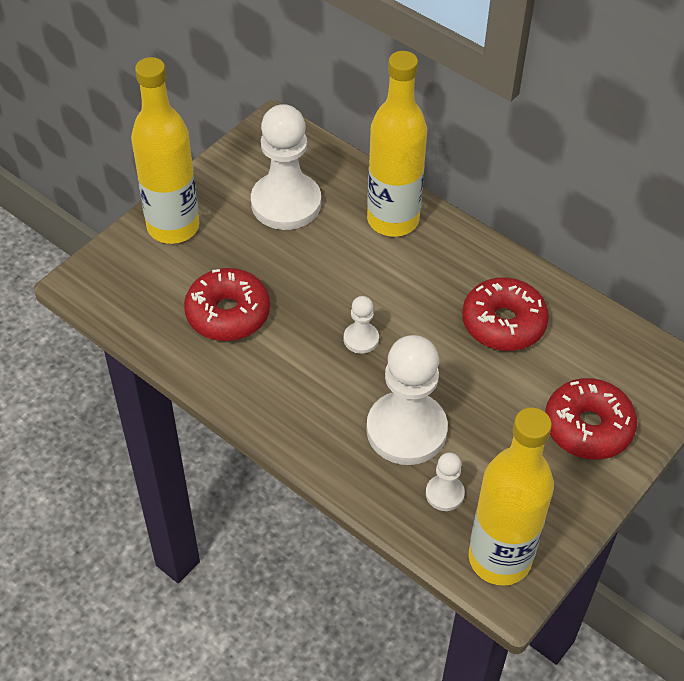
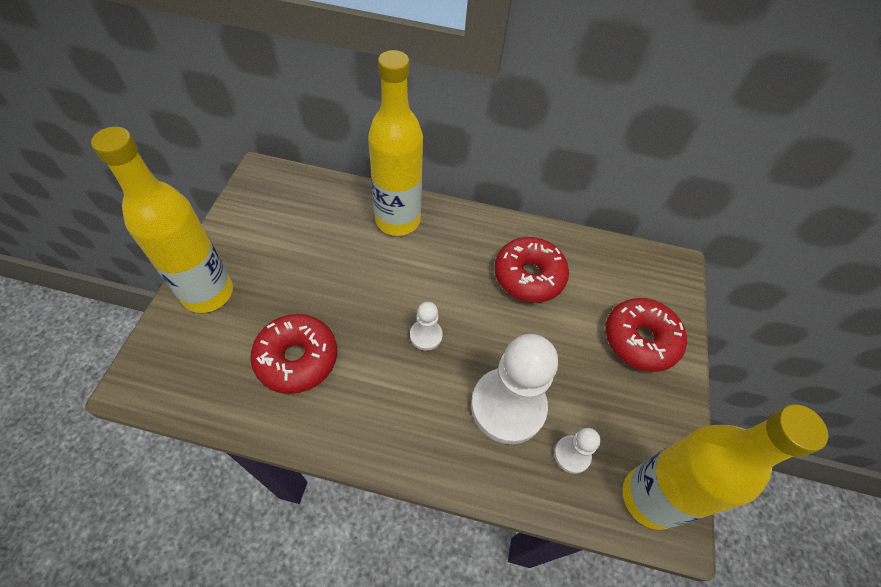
camera: 30 degrees left, 5 degrees up
(286, 203) = (302, 236): white pawn -> none

